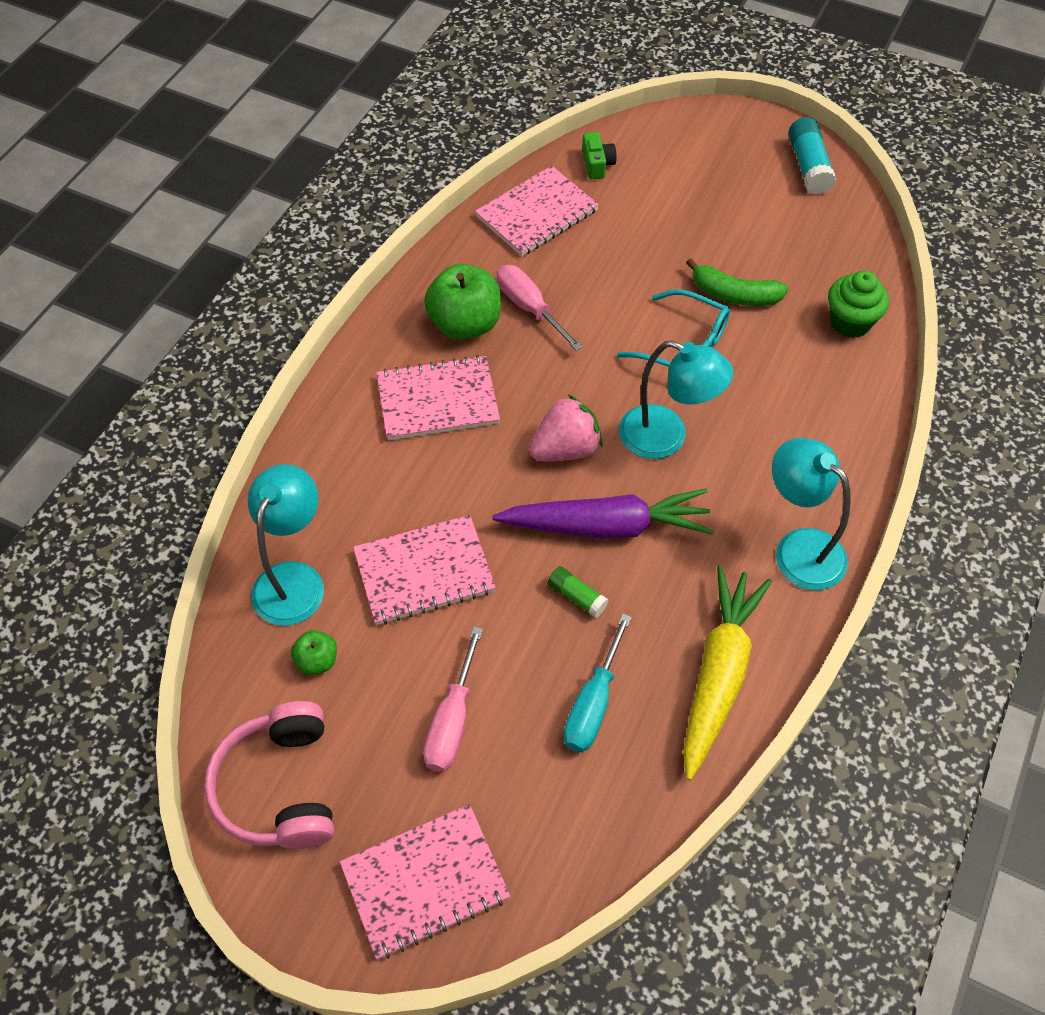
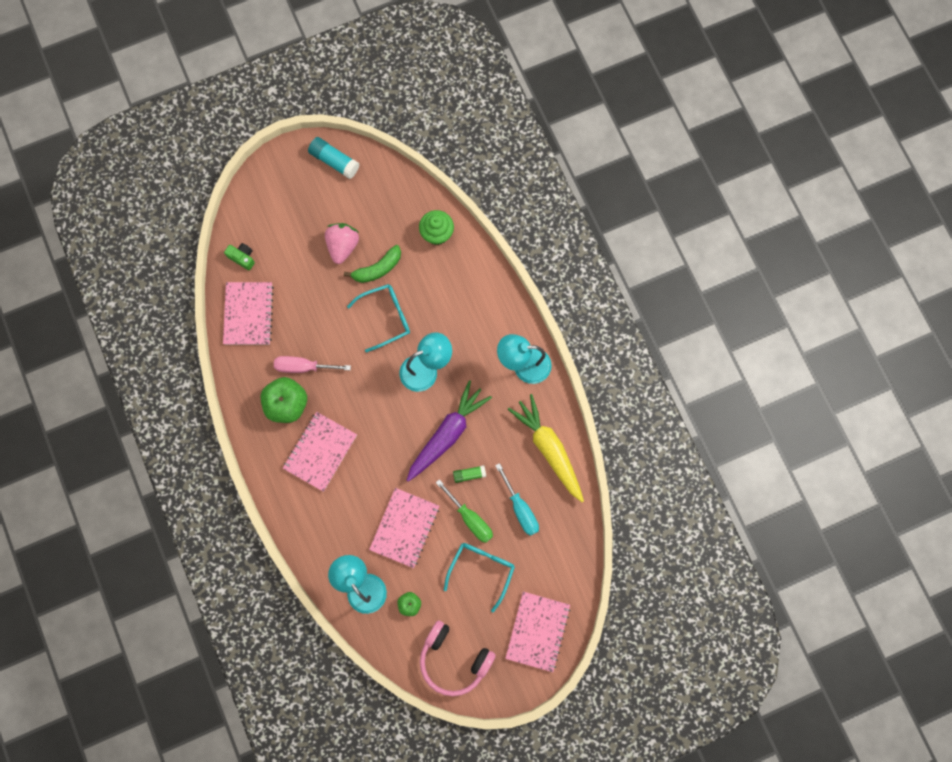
camera: 50 degrees left, 20 degrees up
(452, 721) = (481, 570): pink screwdriver -> turquoise glasses
(515, 646) = (470, 518): none -> green screwdriver
(565, 449) = (395, 417): pink strawberry -> pink strawberry (343, 246)

